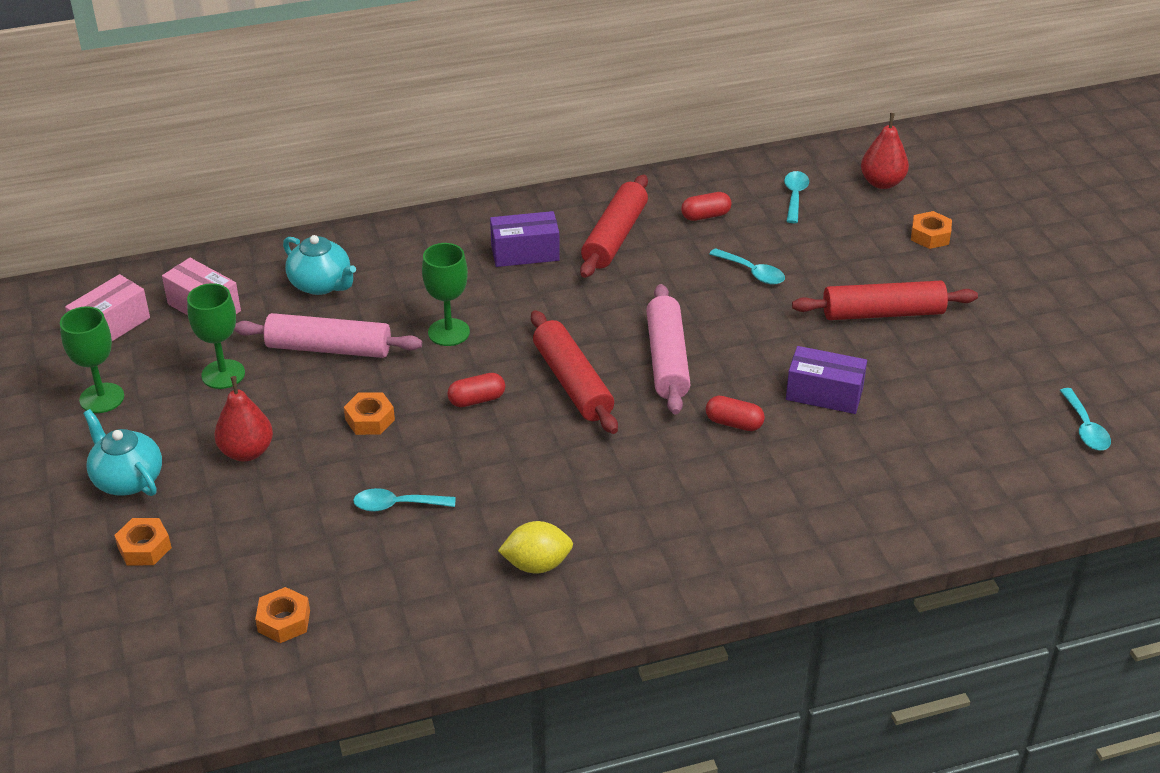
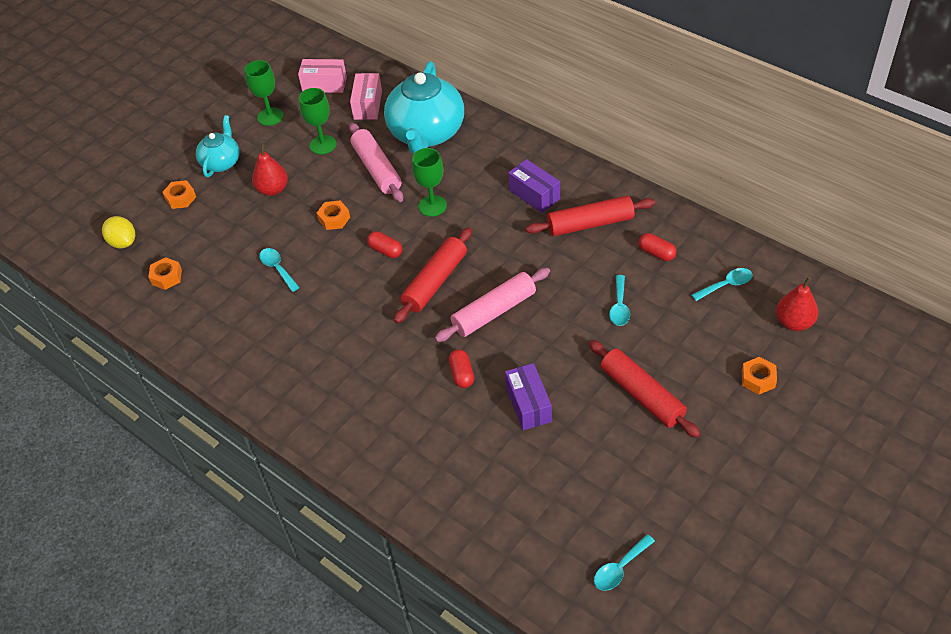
camera: 60 degrees right, 10 degrees up
(321, 284) = (426, 134): turquoise teapot -> turquoise teapot, size x1.86
(537, 564) = (274, 350): yellow lemon -> yellow lemon (123, 242)

